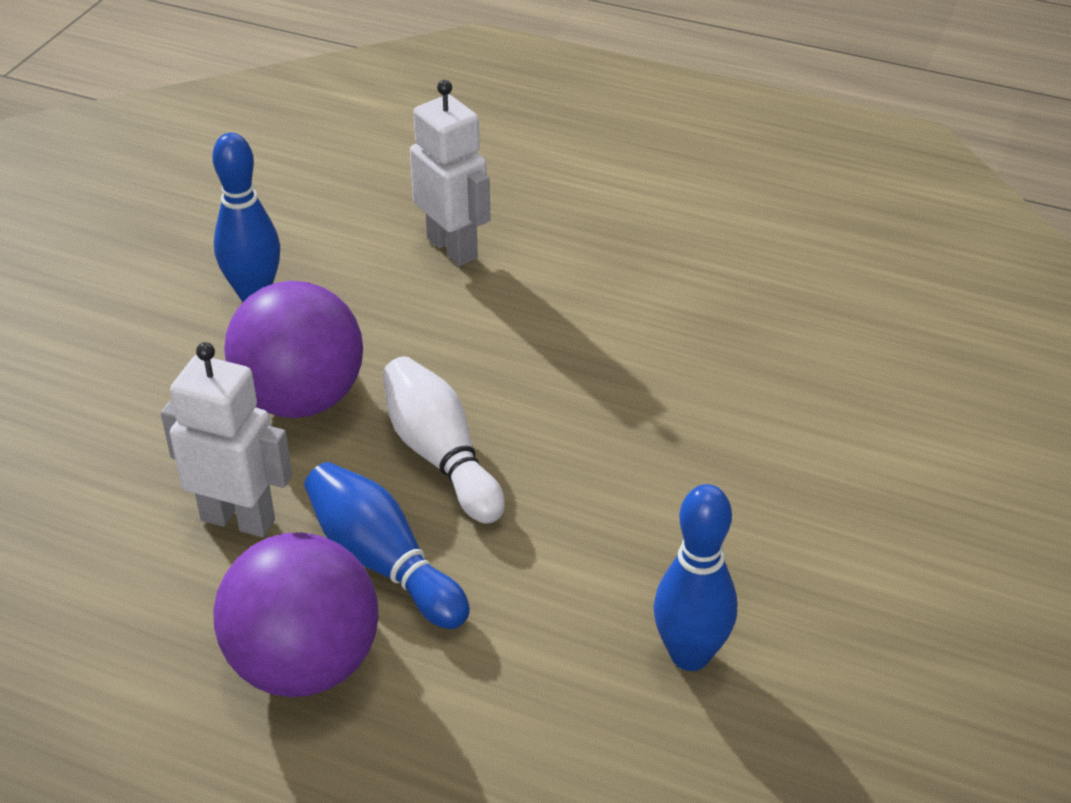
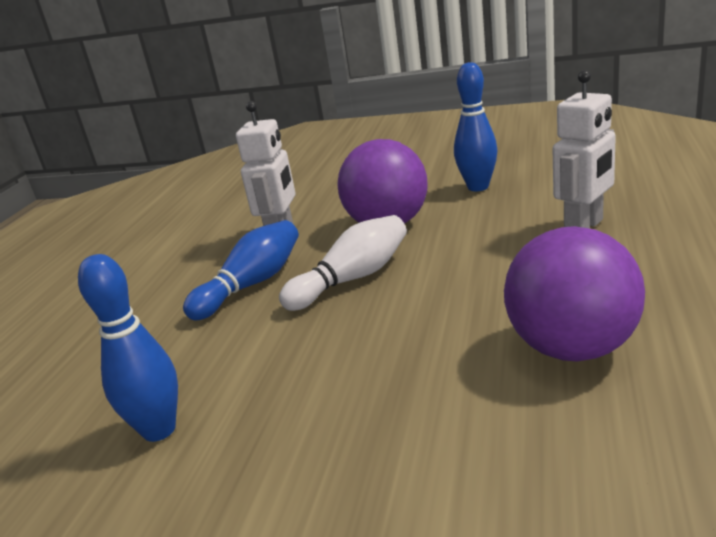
camera: 85 degrees right, 15 degrees down
(304, 664) = (173, 282): purple ball -> purple ball (572, 348)

